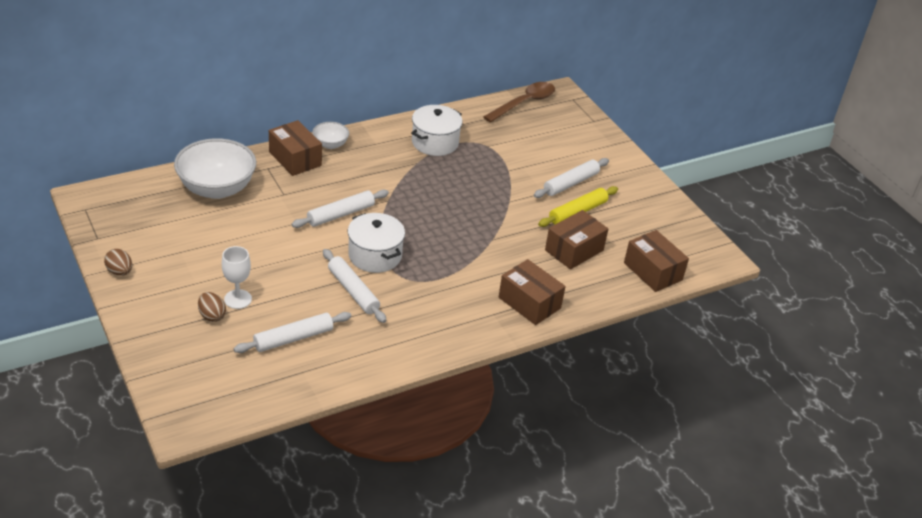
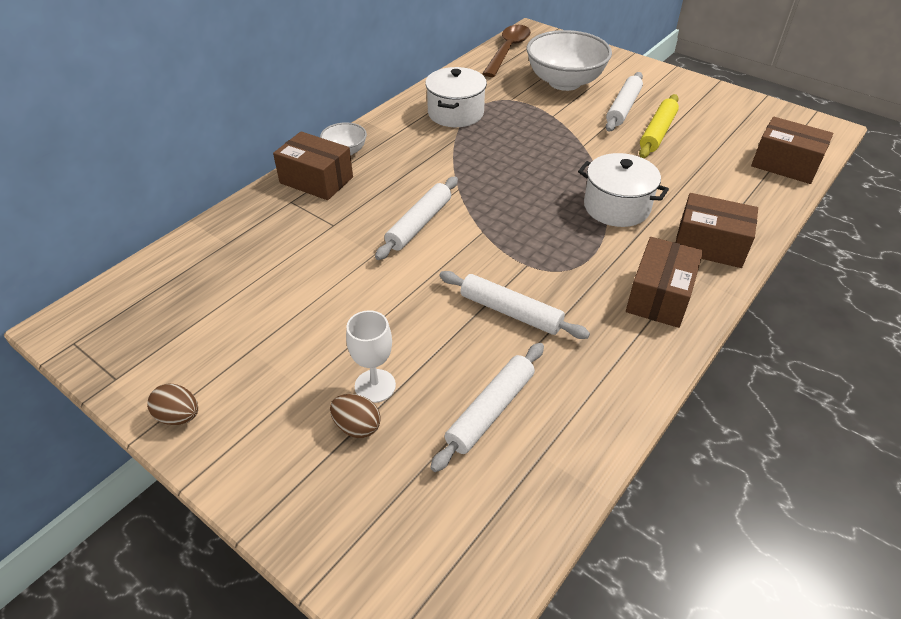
camera: 20 degrees left, 5 degrees up
(217, 188) = (244, 248): white bowl -> white bowl (564, 82)
(375, 255) = (498, 257): white pot -> white pot (616, 207)
(574, 250) = (693, 171): brown box -> brown box (659, 296)

